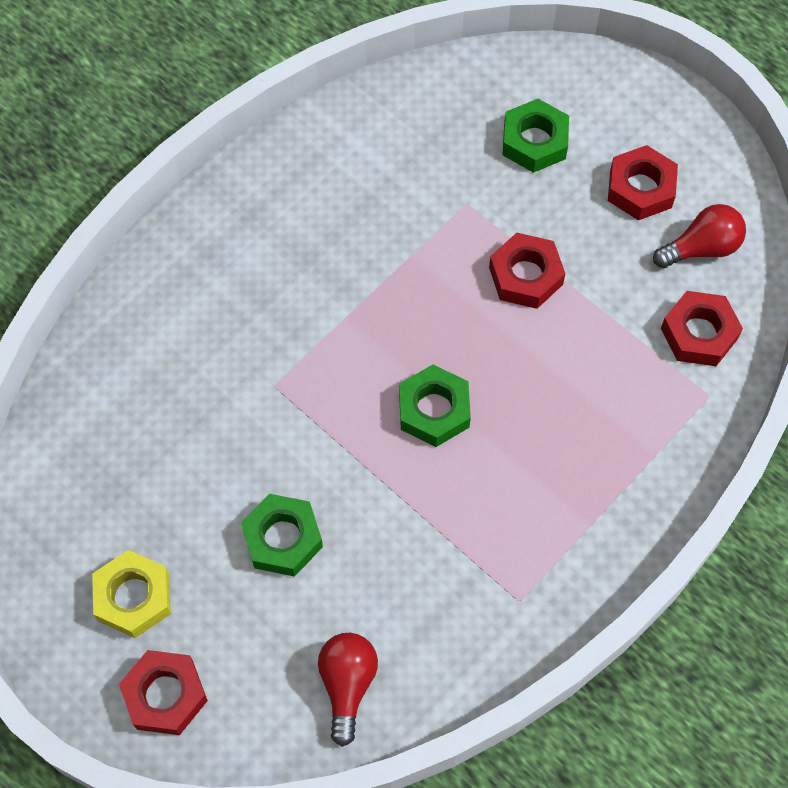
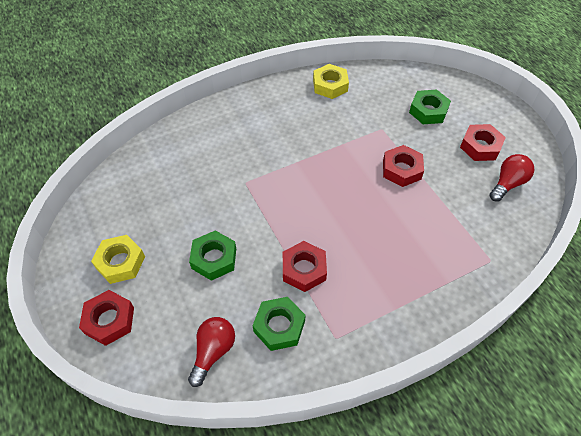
camera: 20 degrees right, 10 degrees down
(345, 138) = (330, 85): none -> yellow nut
(434, 410) = (325, 219): green nut -> green nut (279, 326)
(699, 333) = (494, 226): red nut -> red nut (304, 269)
(701, 248) = (507, 183): red light bulb -> red light bulb turned 45 degrees counterclockwise

